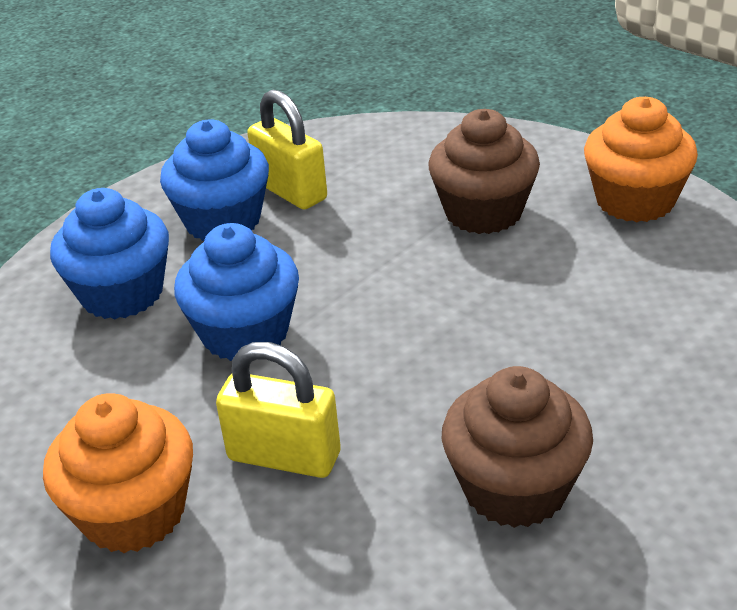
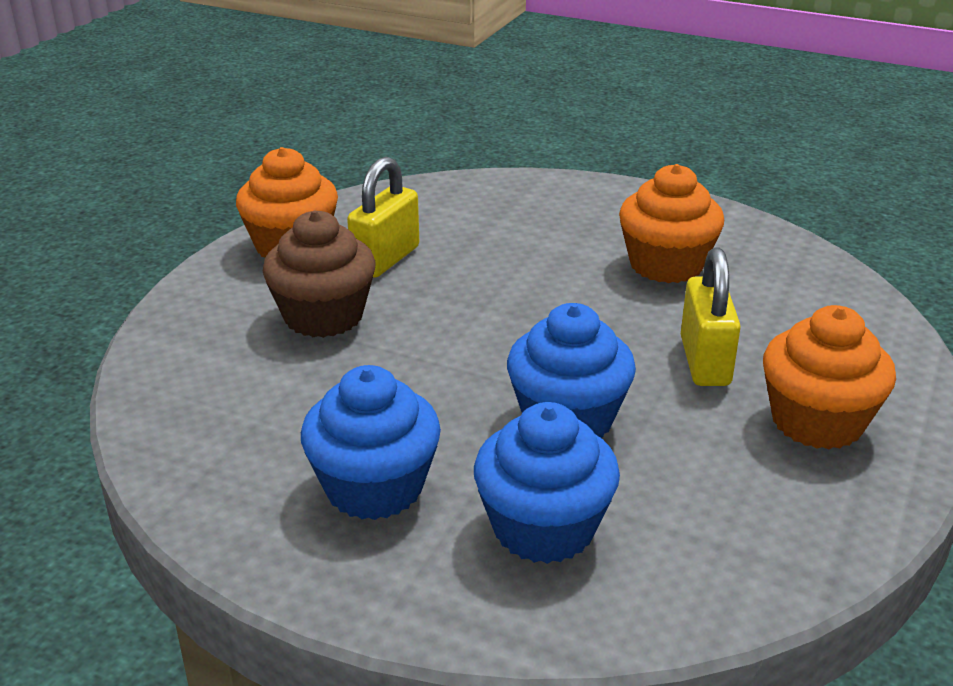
camera: 110 degrees left, 5 degrees down
(291, 191) = (299, 448): yellow padlock -> yellow padlock (385, 259)
(515, 488) = (666, 265): brown cupcake -> orange cupcake

